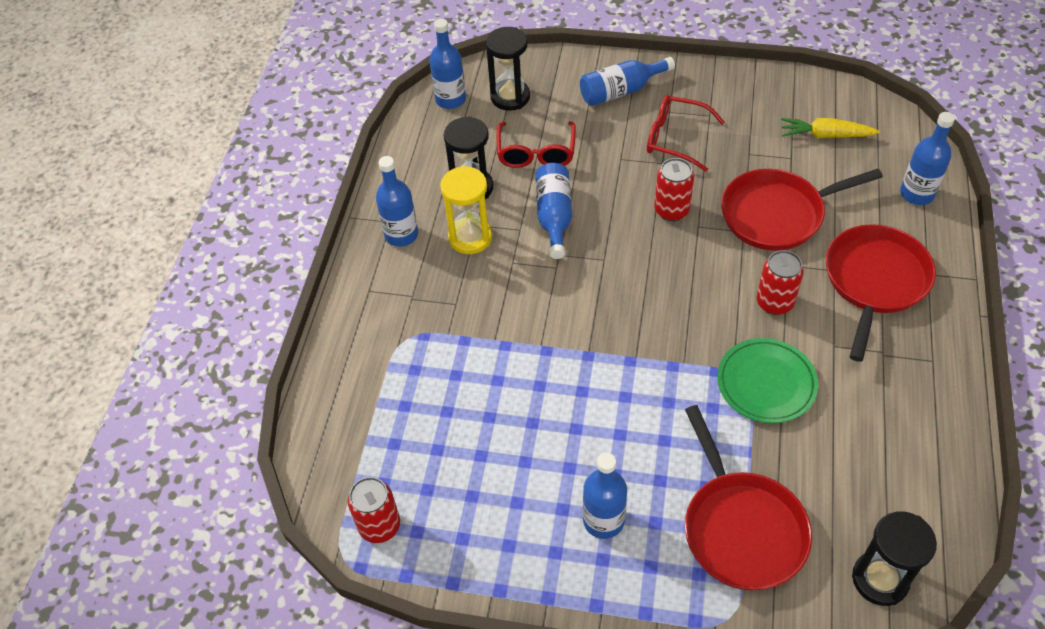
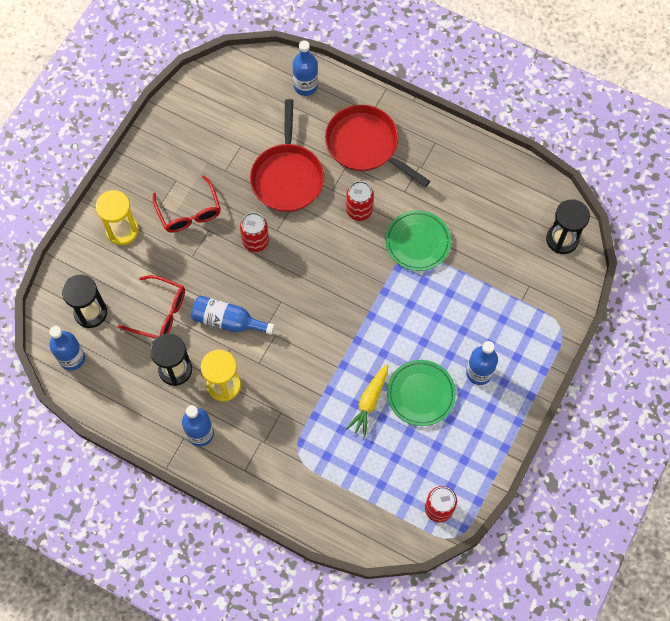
camera: 75 degrees left, 15 degrees up
(541, 454) = (421, 394): none -> green plate
(621, 91) = (122, 230): blue bottle -> yellow hourglass
(676, 138) = (189, 212): red glasses -> red glasses turned 60 degrees counterclockwise
(741, 528) = (509, 298): red pan -> none
(825, 135) = (230, 115): yellow carrot -> yellow carrot (369, 402)

